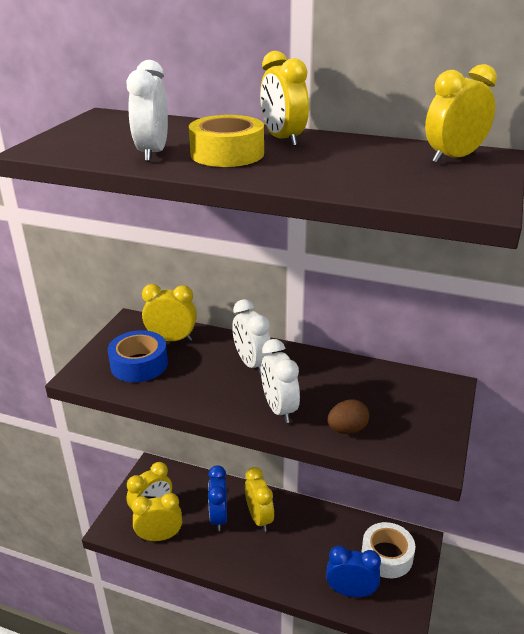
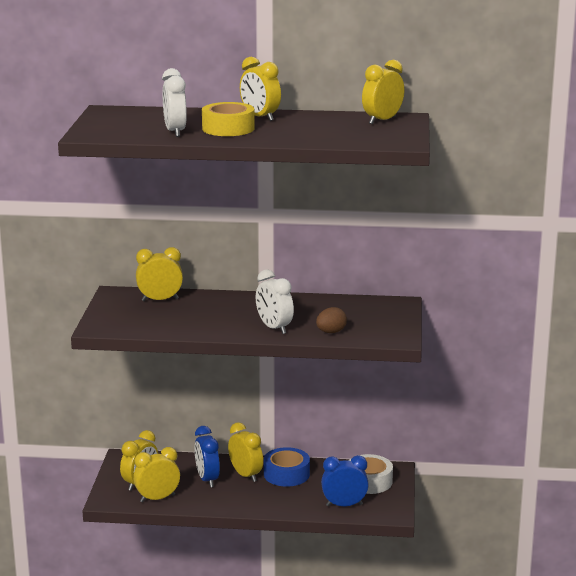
camera: 15 degrees left, 10 degrees down
(139, 364) = (143, 317): blue tape -> blue tape (286, 474)
(251, 364) = (238, 307): white clock -> none

